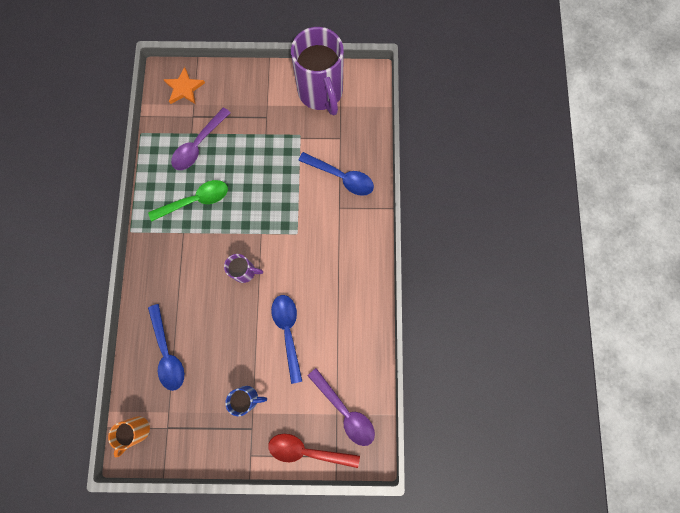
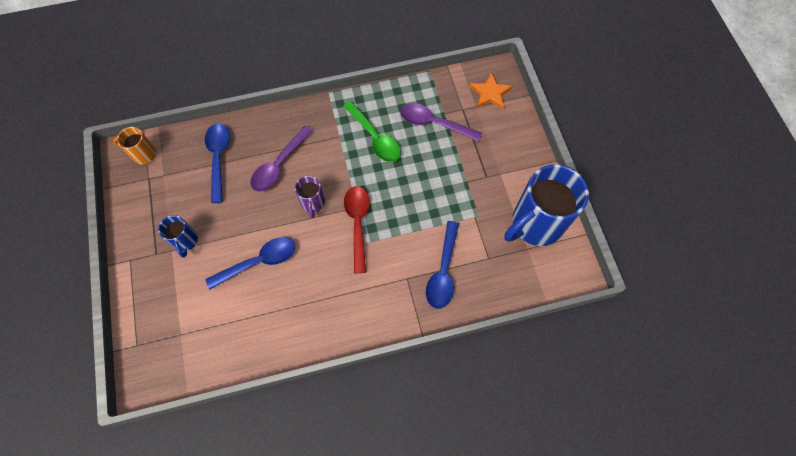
camera: 75 degrees right, 10 degrees down
(168, 353) = (218, 158): blue spoon -> blue spoon turned 120 degrees clockwise
(307, 450) = (140, 313): red spoon -> red spoon (358, 223)
(321, 93) = (535, 224): purple mug -> blue mug
(345, 411) = (184, 343): purple spoon -> purple spoon (279, 165)

